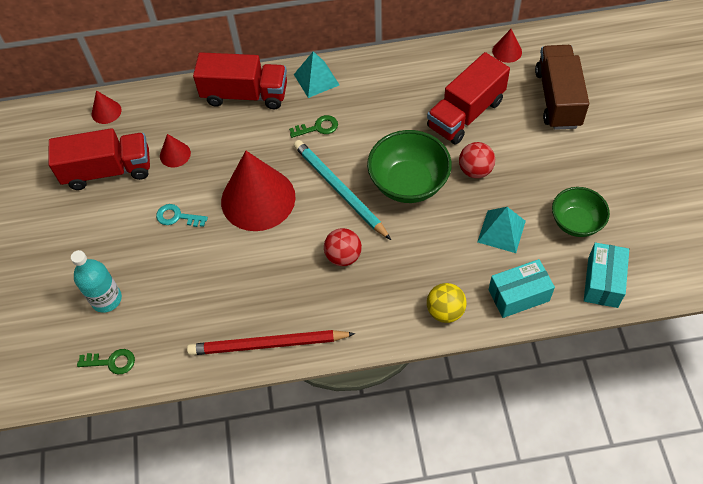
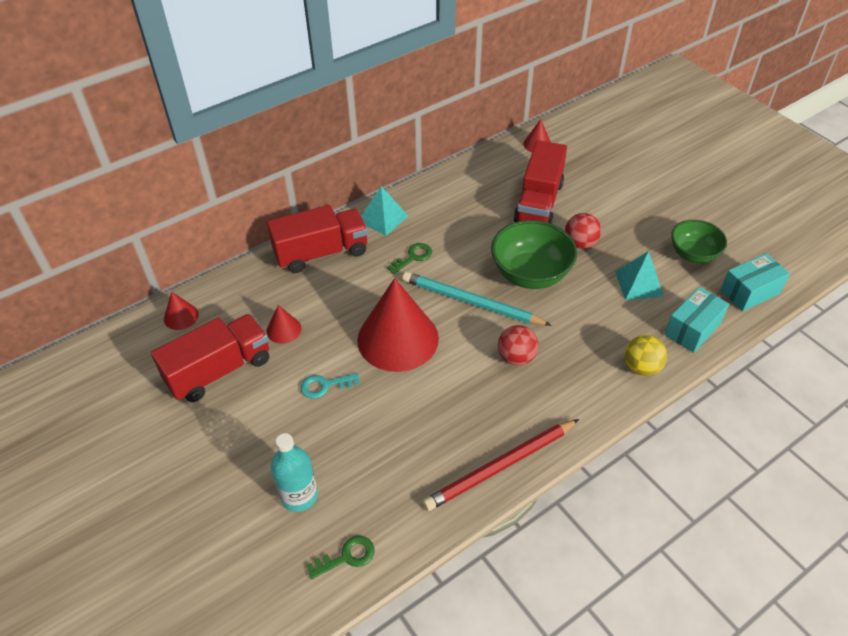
camera: 30 degrees left, 10 degrees down
(557, 99) = (606, 166): brown truck -> none
(602, 282) = (749, 292): turquoise box -> turquoise box turned 75 degrees clockwise

